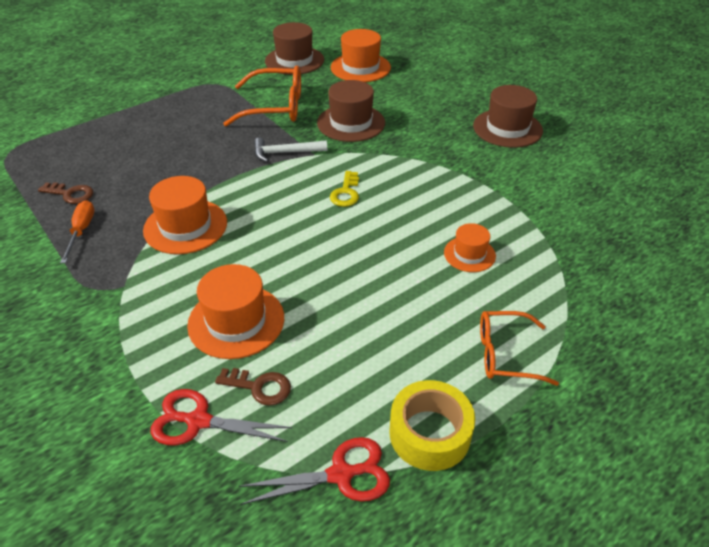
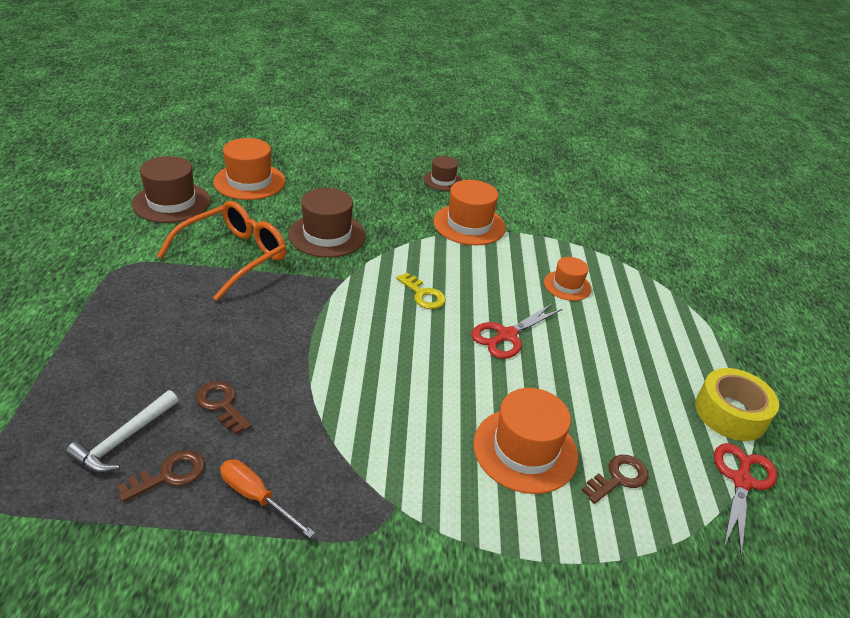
camera: 55 degrees left, 5 degrees down
(140, 179) = (222, 404): none -> brown key
(185, 226) = (350, 413): orange hat -> orange hat (469, 224)
(197, 421) = (630, 540): red scissors -> red scissors (506, 336)
(285, 153) = (318, 292): white hammer -> white hammer (124, 439)
(505, 354) = (682, 334): orange glasses -> none
(507, 128) = (443, 180): brown hat -> brown hat, size x0.60

